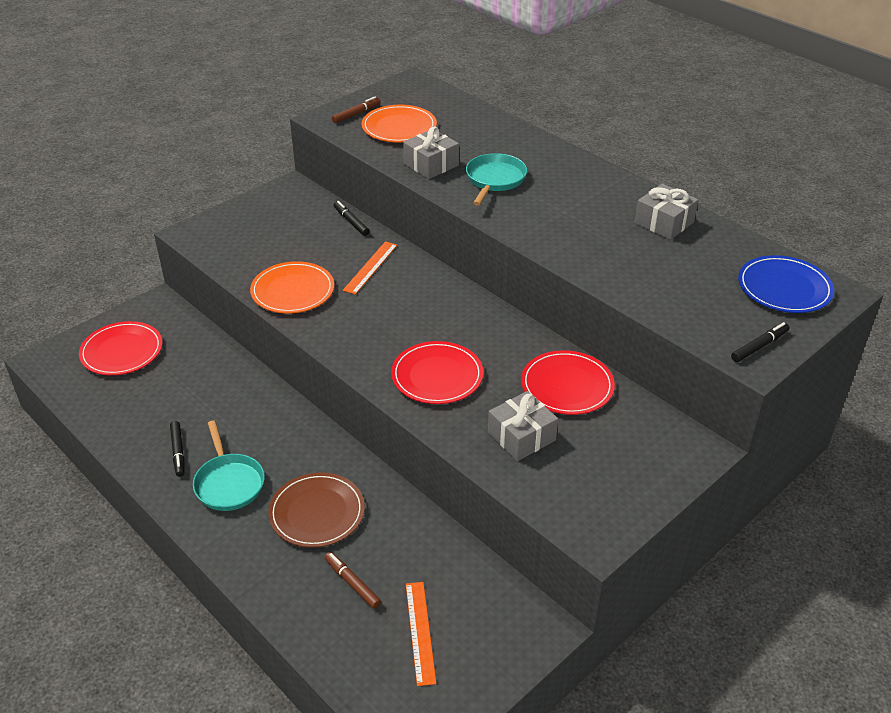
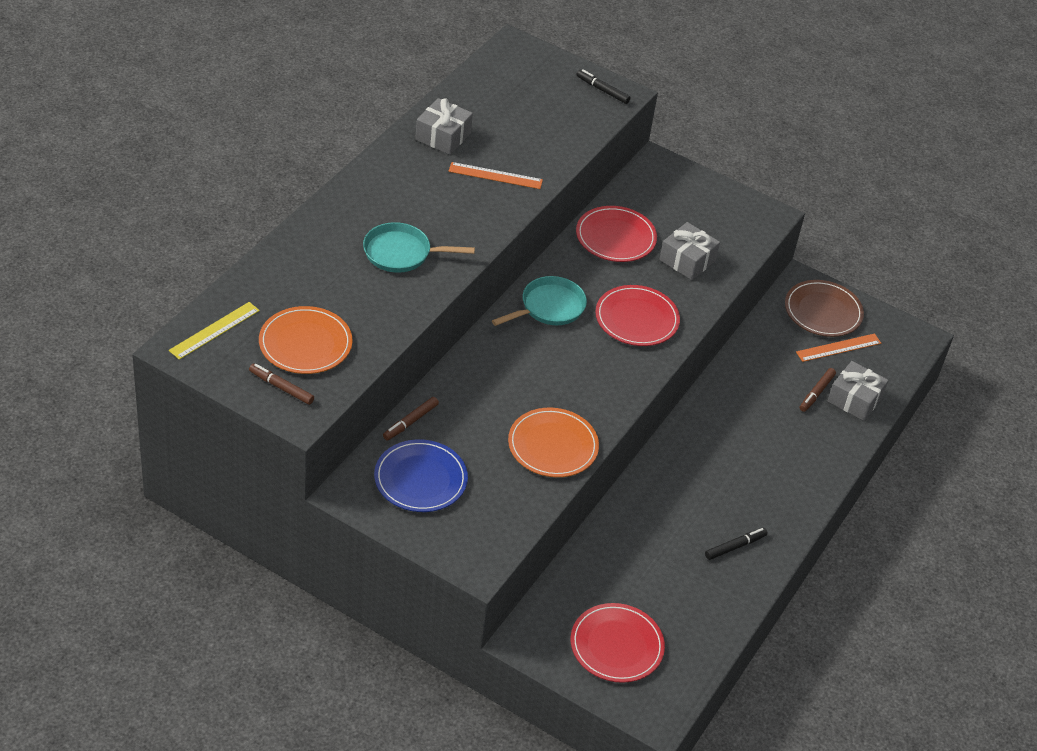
camera: 110 degrees left, 5 degrees up
(229, 483) = (754, 497): turquoise pan -> turquoise pan (549, 307)
(317, 512) = (759, 429): brown plate -> brown plate (823, 311)
(351, 222) = (410, 422): black marker -> brown marker
(370, 267) = (491, 390): orange ruler -> orange ruler (495, 176)
(426, 94) = (214, 330): none -> yellow ruler
(431, 164) = (384, 305): grey gift -> grey gift (854, 399)
(784, 288) = (519, 72): blue plate -> blue plate (420, 479)

